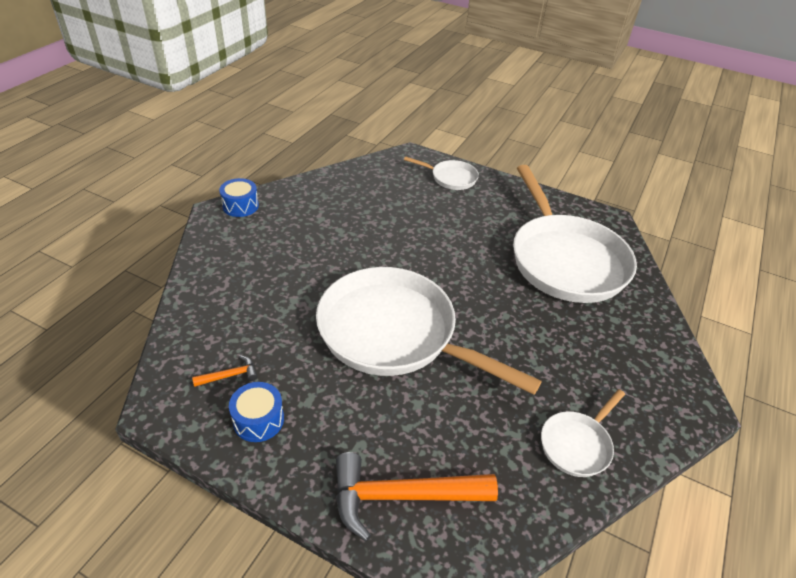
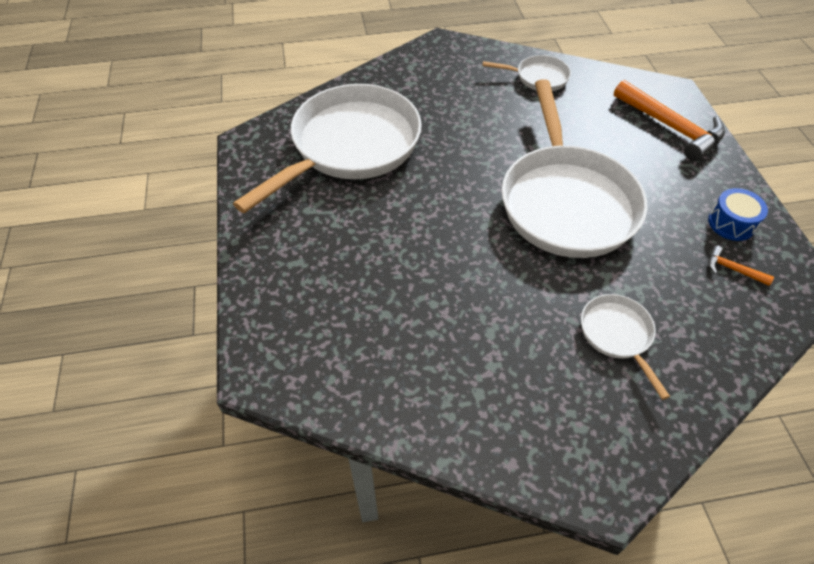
camera: 125 degrees left, 10 degrees up
(240, 206) = (566, 475): blue drum -> none
(451, 178) = (282, 296): white pan -> white pan (617, 335)

